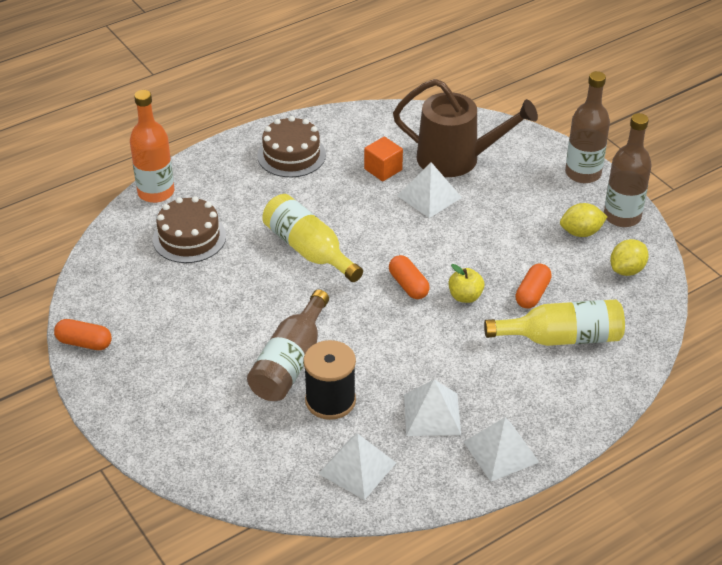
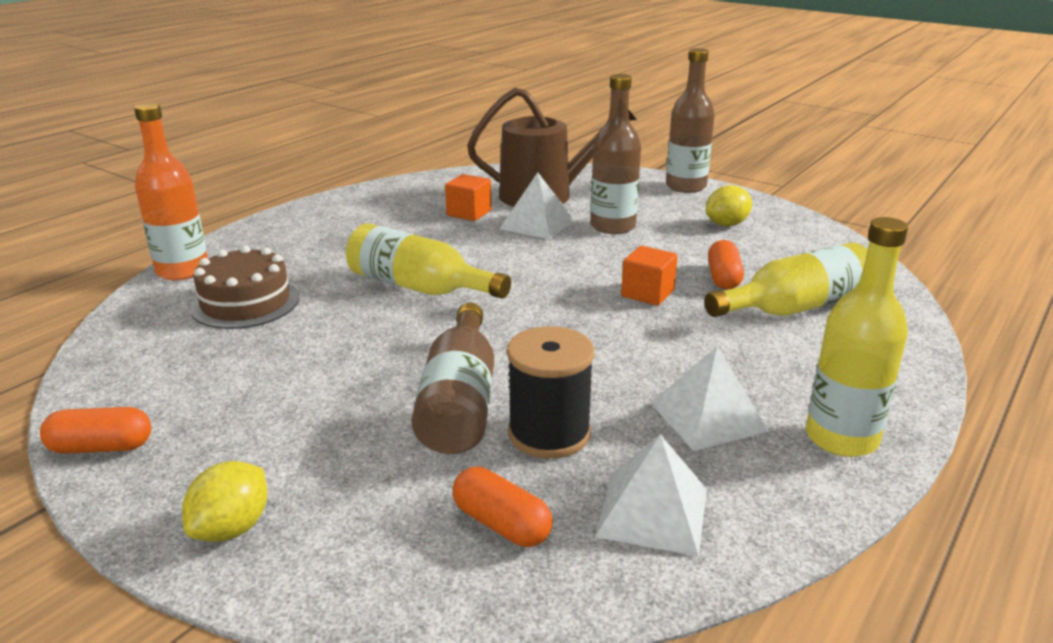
camera: 20 degrees left, 15 degrees down
(291, 155) = (352, 218): brown cake -> none
(408, 285) = (569, 296): orange capsule -> orange capsule (501, 524)
(465, 296) = (647, 293): yellow apple -> orange cube
(501, 452) = (841, 438): white pyramid -> yellow bottle
(622, 216) = (755, 208): brown bottle -> brown bottle (612, 226)
(627, 270) = (804, 243): yellow lemon -> yellow lemon (232, 528)

